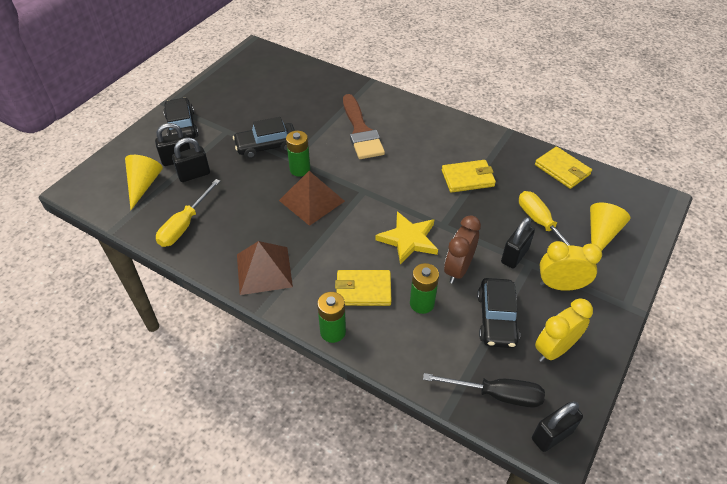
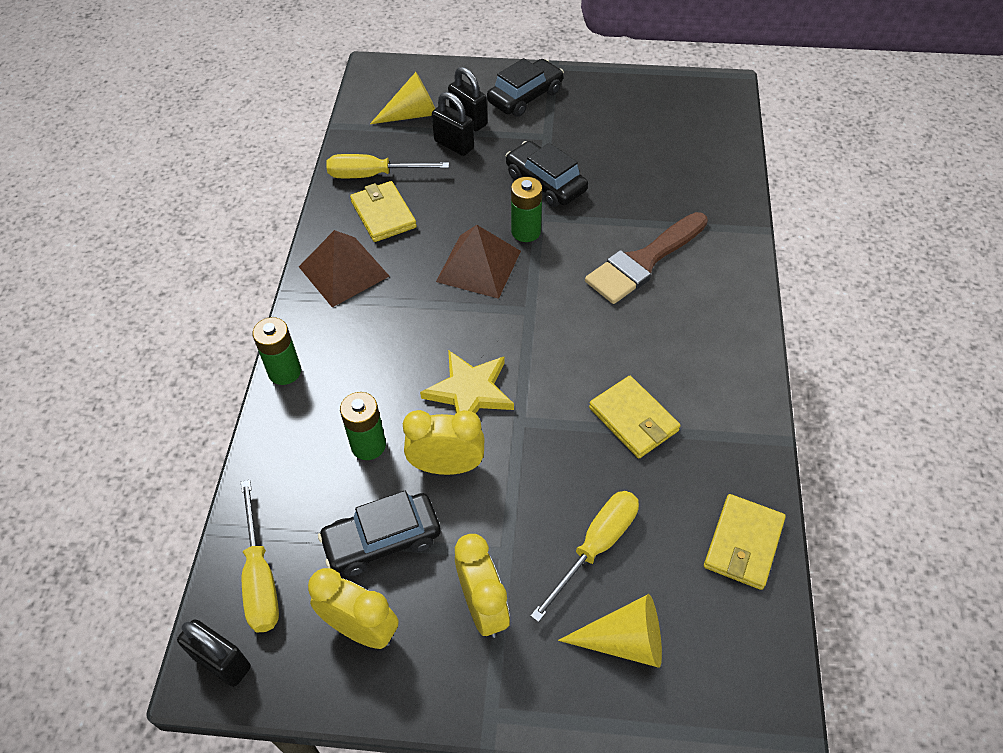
camera: 65 degrees right, 5 degrees up
(363, 290) = (360, 376): yellow wallet -> yellow wallet (383, 214)
(458, 269) = (447, 466): brown clock -> yellow clock
(496, 394) = (260, 577): black screwdriver -> yellow screwdriver
(514, 256) = (510, 528): black padlock -> none

